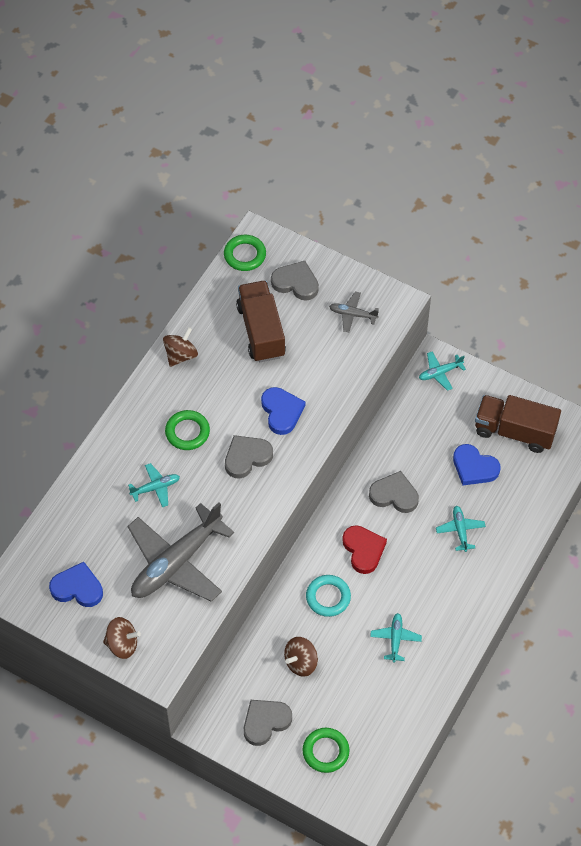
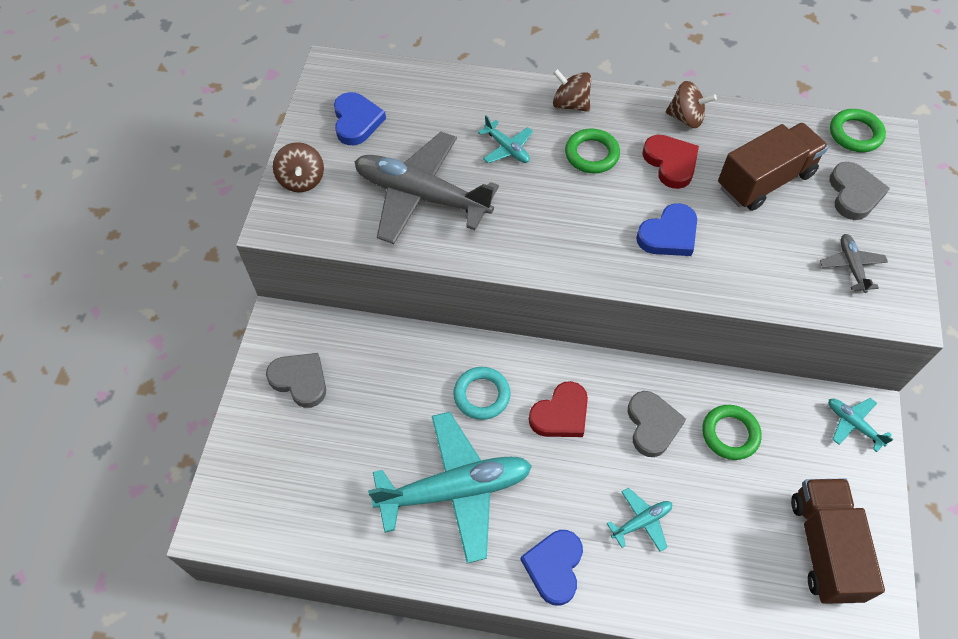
camera: 70 degrees right, 0 degrees up
(219, 383) = (670, 163): none -> red heart
(247, 457) = (588, 219): grey heart -> none
(301, 662) = (387, 393): brown spinning top -> brown spinning top (570, 104)
(325, 751) = (280, 457): green ring -> green ring (730, 434)
(395, 639) = (455, 490): turquoise plane -> turquoise plane, size x2.28
(474, 467) = (741, 511): blue heart -> blue heart (554, 567)

